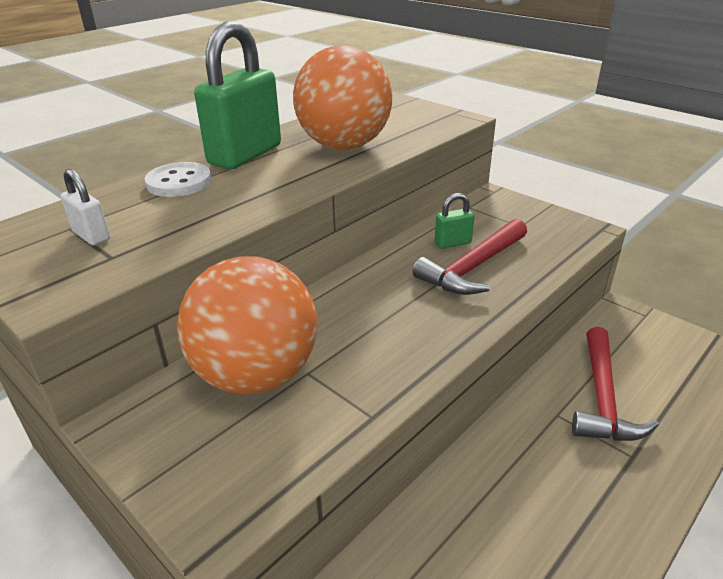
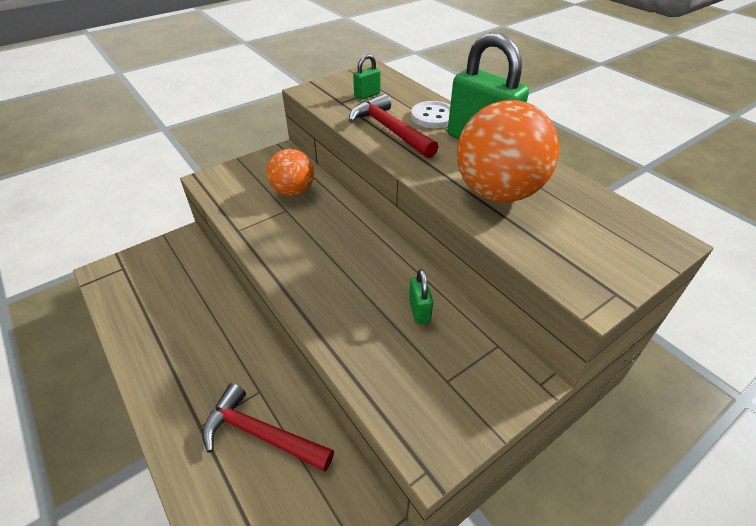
camera: 100 degrees right, 10 degrees up
(91, 236) = (367, 95): white padlock -> green padlock
(256, 375) = (293, 191): orange ball -> orange ball, size x0.62
(473, 267) = (373, 315): red hammer -> red hammer (390, 130)

